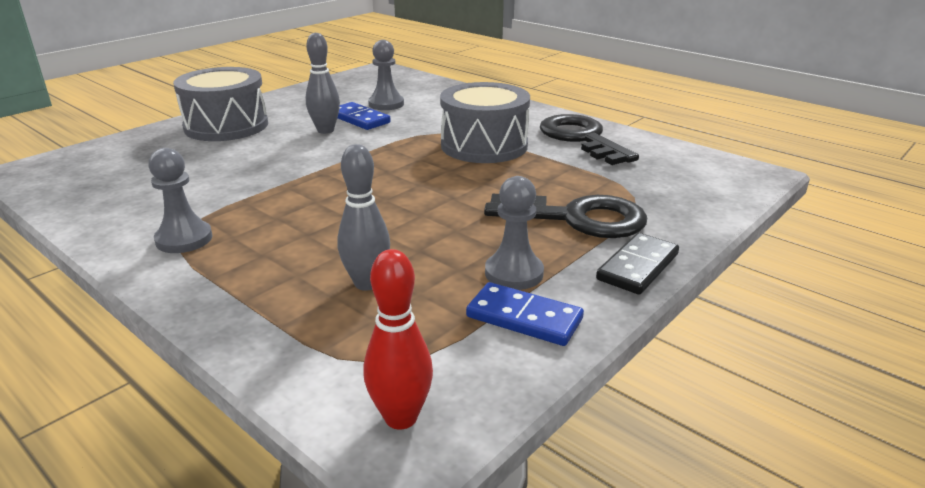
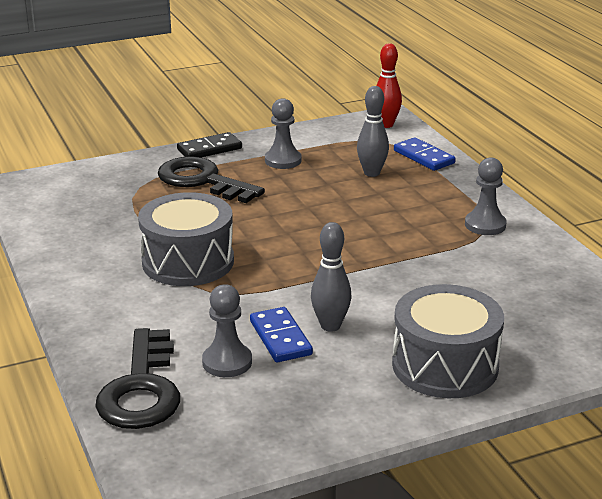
camera: 155 degrees left, 0 degrees up
(524, 318) = (300, 142): blue domino -> blue domino (423, 157)
(581, 138) = (88, 248): black key -> black key (141, 389)

